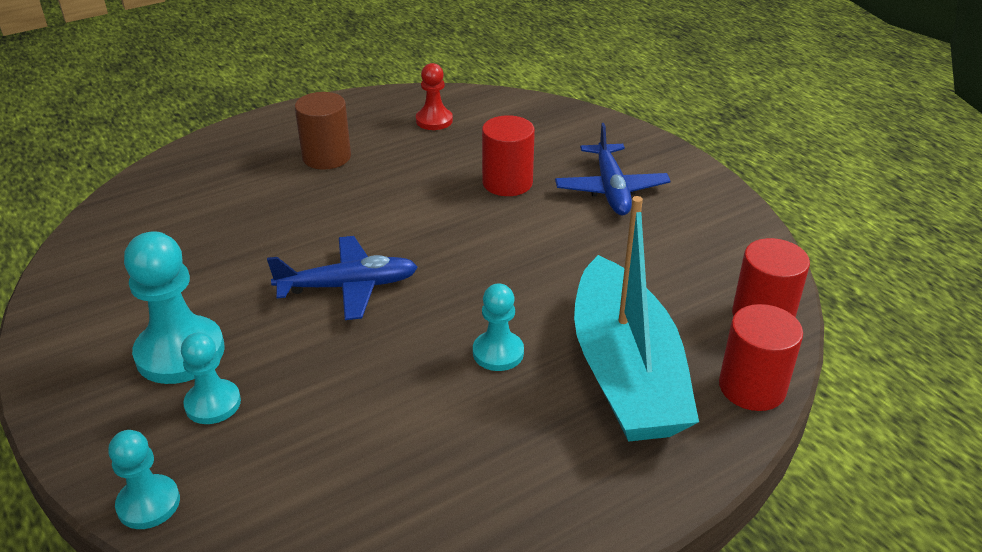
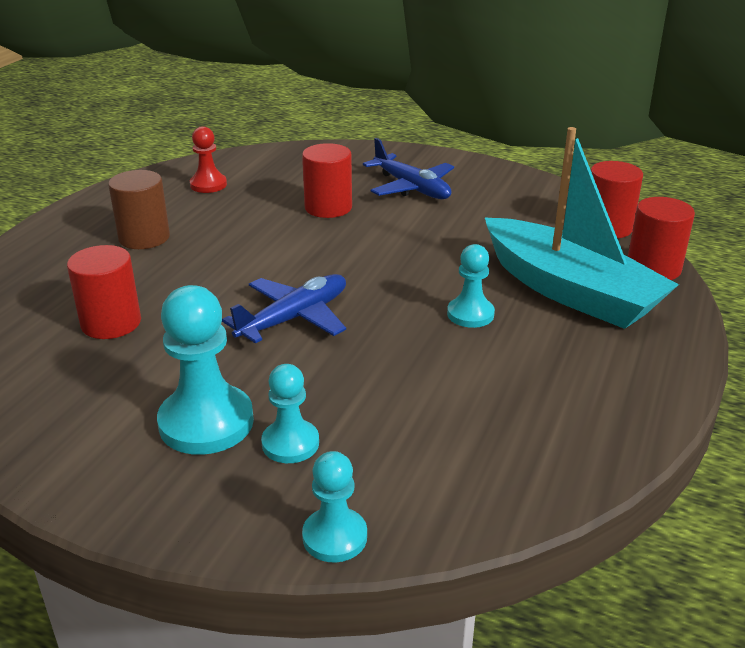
camera: 35 degrees left, 5 degrees down
(217, 230) = (111, 323): none -> red cylinder

